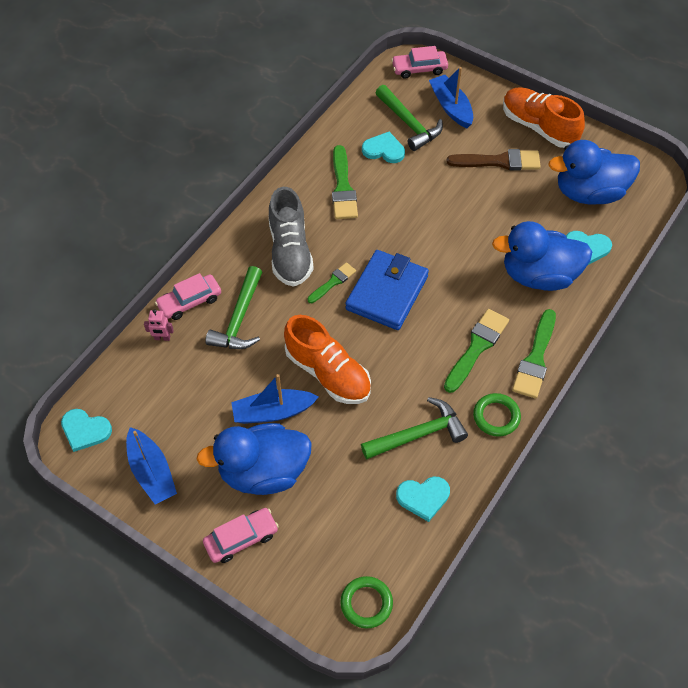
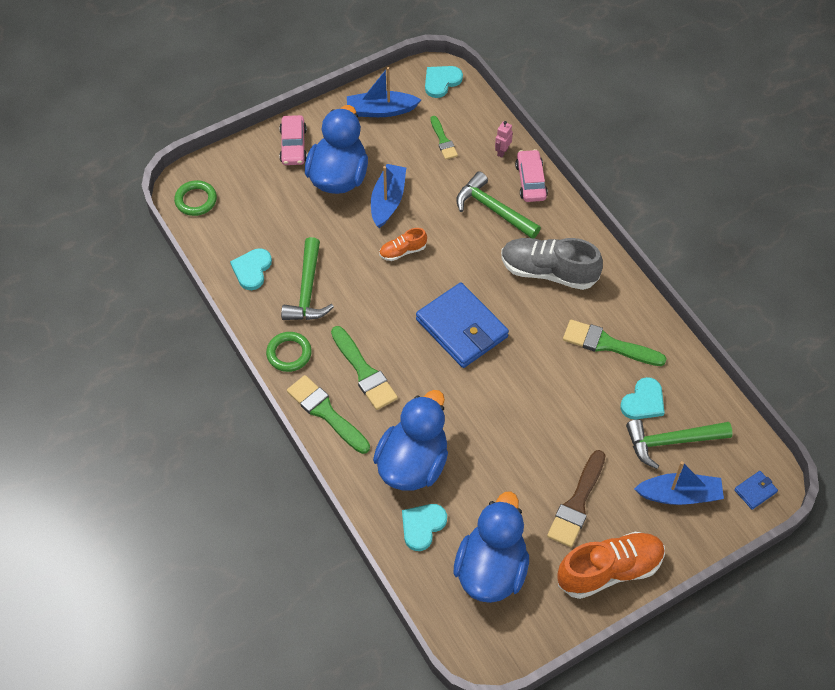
camera: 115 degrees right, 0 degrees up
(328, 373) = (402, 251): orange shoe -> orange shoe, size x0.50
(333, 282) = (496, 291): green brush -> green brush (443, 140)
(419, 69) = (755, 491): pink car -> blue wallet

